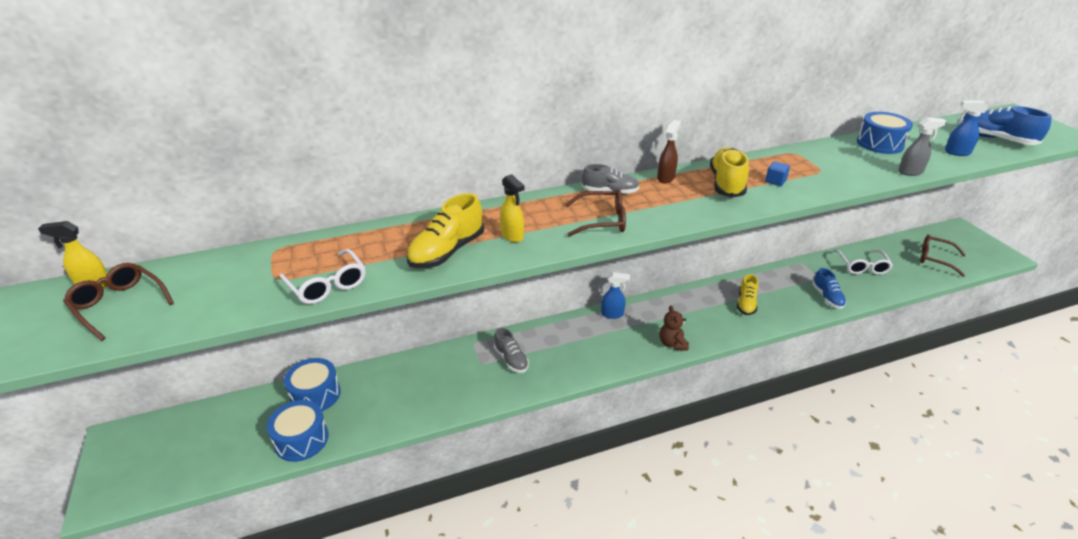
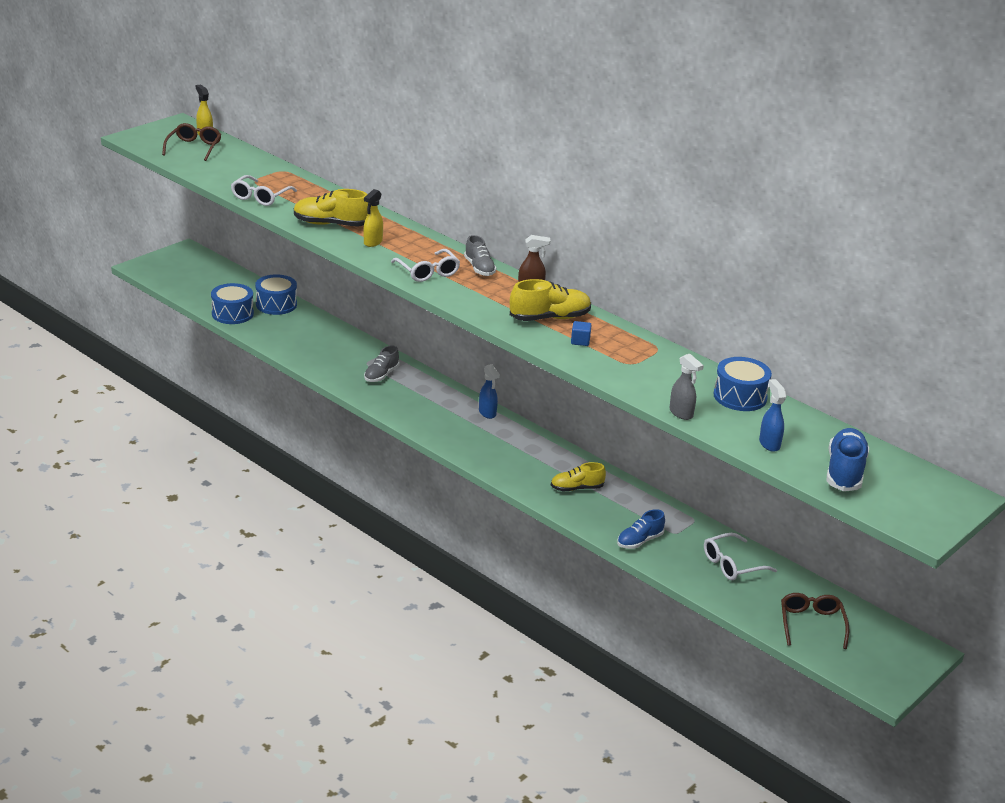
camera: 60 degrees right, 5 degrees down
(602, 221) = (428, 272): brown glasses -> white glasses
(672, 344) = (472, 452): brown teddy bear -> none

